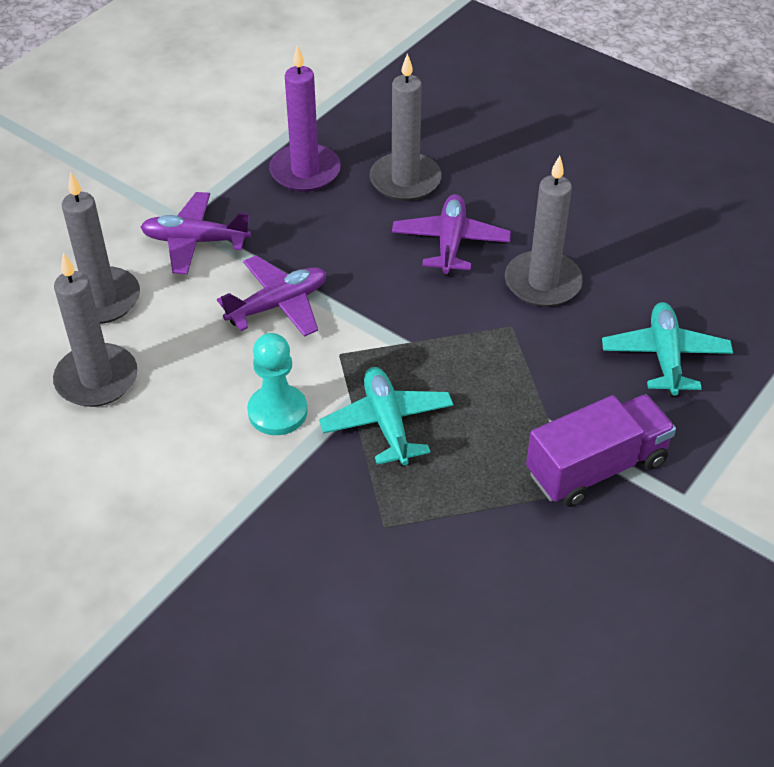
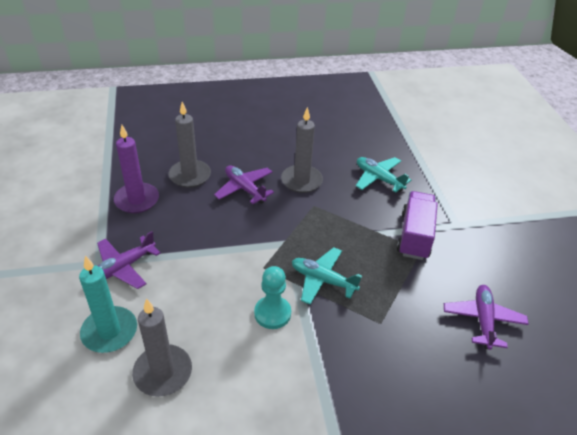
camera: 50 degrees left, 5 degrees down
(101, 299) = (109, 331): grey candle -> turquoise candle
(278, 305) = (206, 266): purple plane -> purple plane (483, 320)

